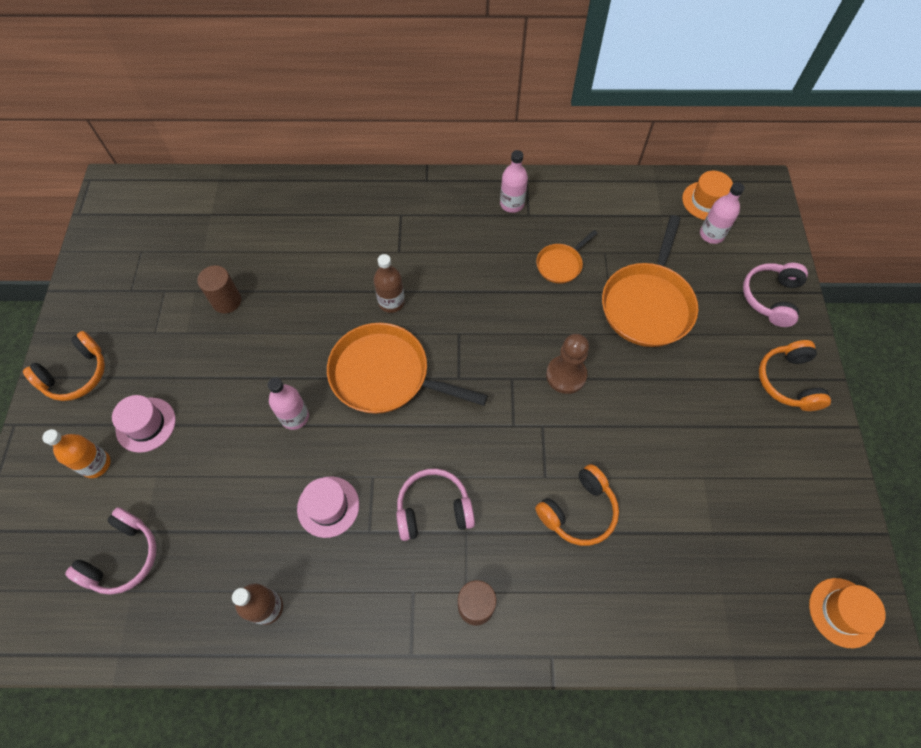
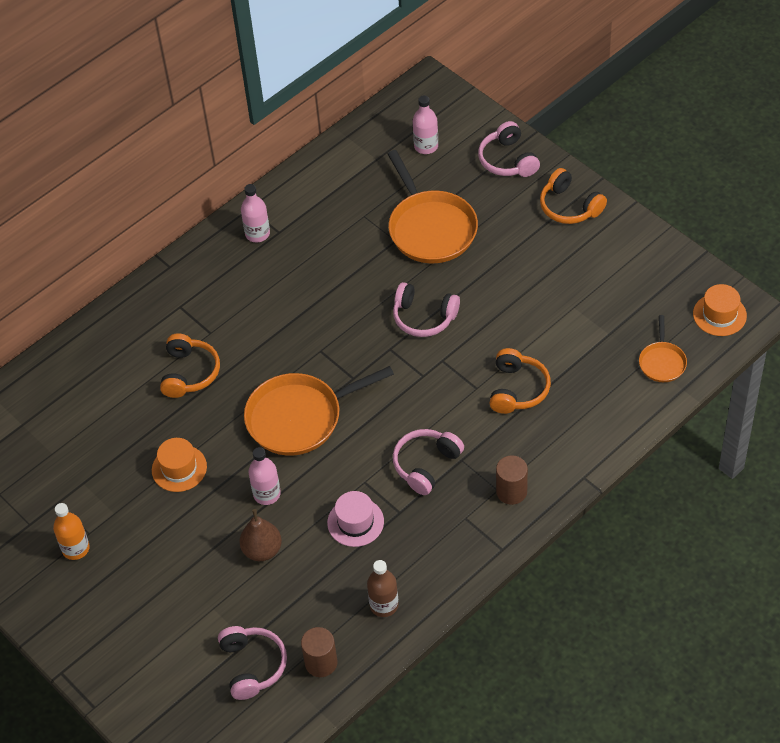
camera: 40 degrees left, 10 degrees down
(76, 374) = (65, 606): orange headphones -> orange headphones (189, 373)
(96, 464) = (159, 639): orange bottle -> orange bottle (75, 548)
(146, 424) = (163, 588): pink hat -> none
(226, 301) = (118, 469): brown cylinder -> brown cylinder (321, 663)
(240, 461) = (262, 550): none -> brown pear
(391, 302) = (247, 370): brown bottle -> none
(560, 264) = (341, 248): orange pan -> orange pan (662, 362)
(566, 375) = (424, 317): brown pawn -> pink headphones
(707, 201) = (398, 124): orange hat -> orange hat (179, 468)

